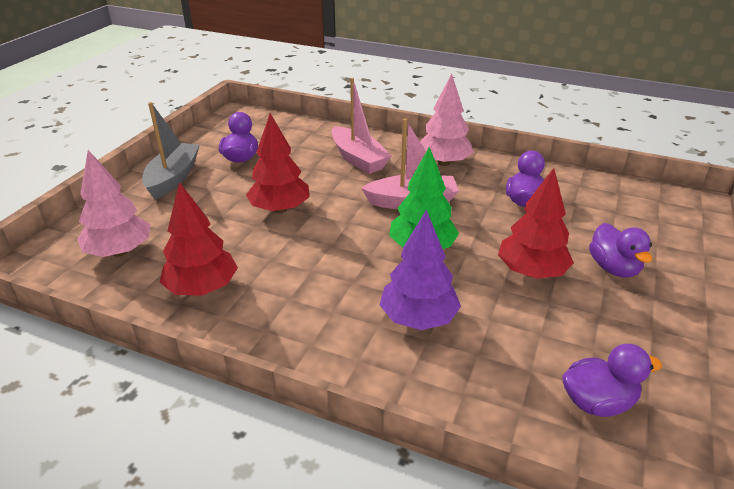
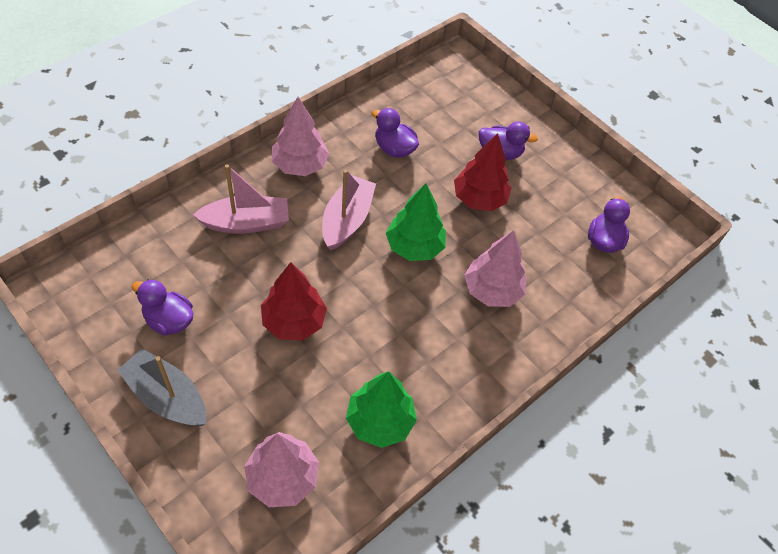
camera: 70 degrees left, 20 degrees up
(202, 288) = (379, 421): red tree -> green tree
(418, 318) = (492, 290): purple tree -> pink tree

